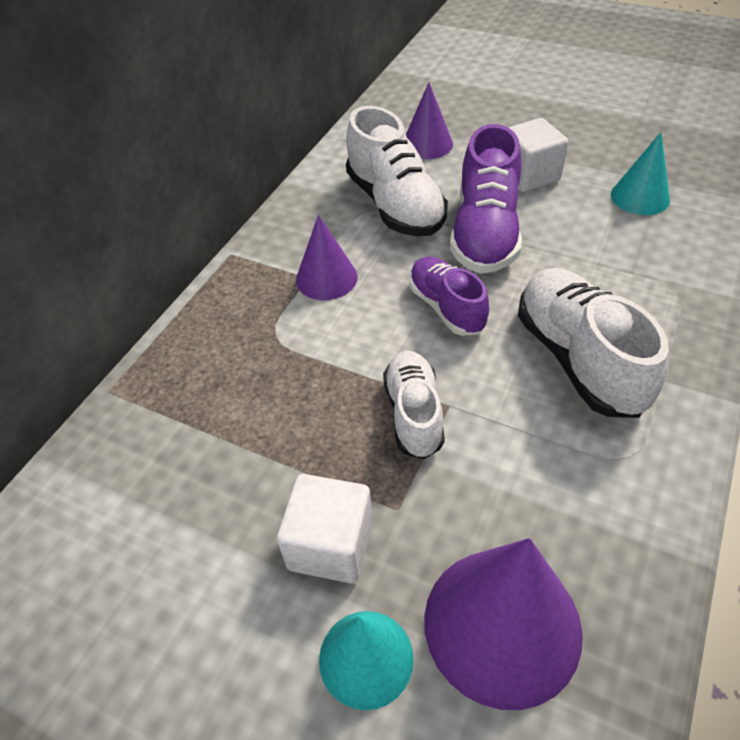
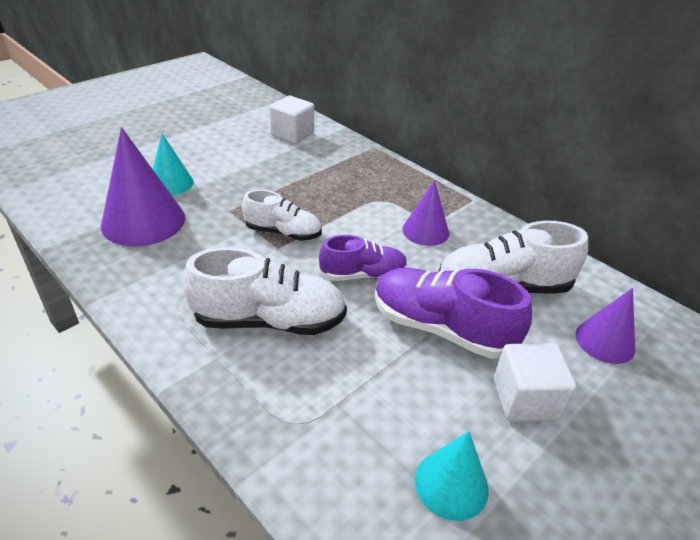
camera: 105 degrees right, 10 degrees down
(330, 545) = (230, 187): white cube -> white cube (292, 134)

